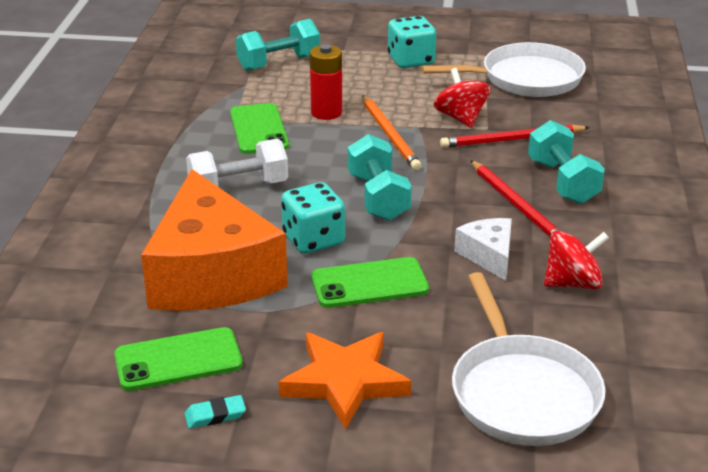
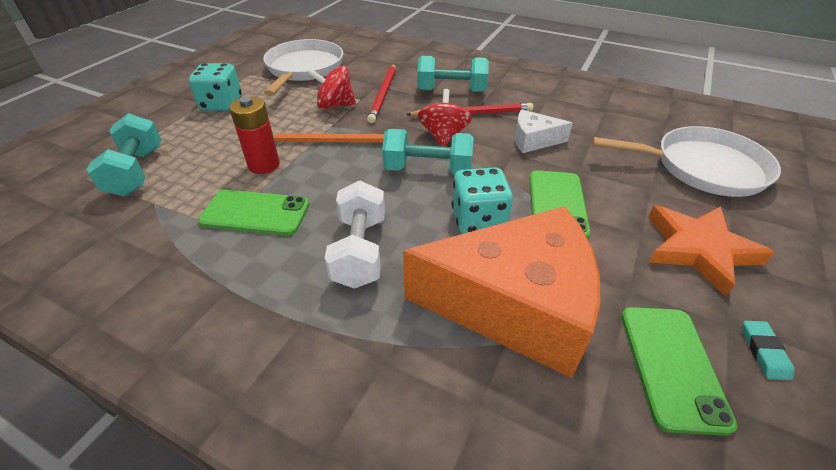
camera: 70 degrees left, 10 degrees up
(572, 283) = (575, 118): red spinning top -> red spinning top (443, 136)

